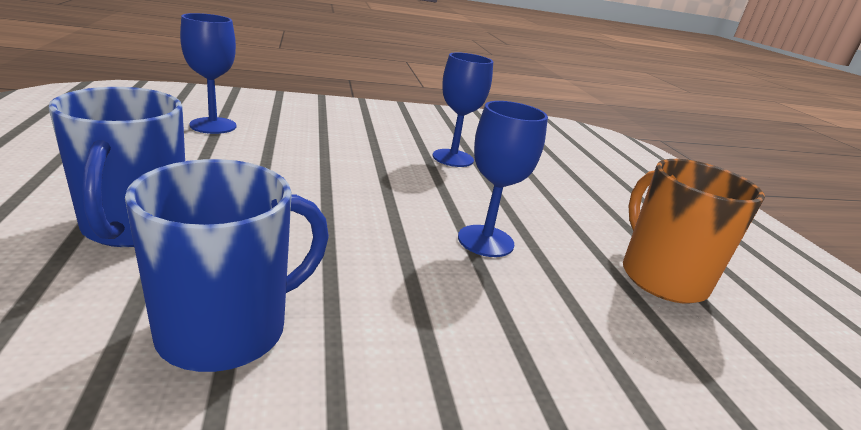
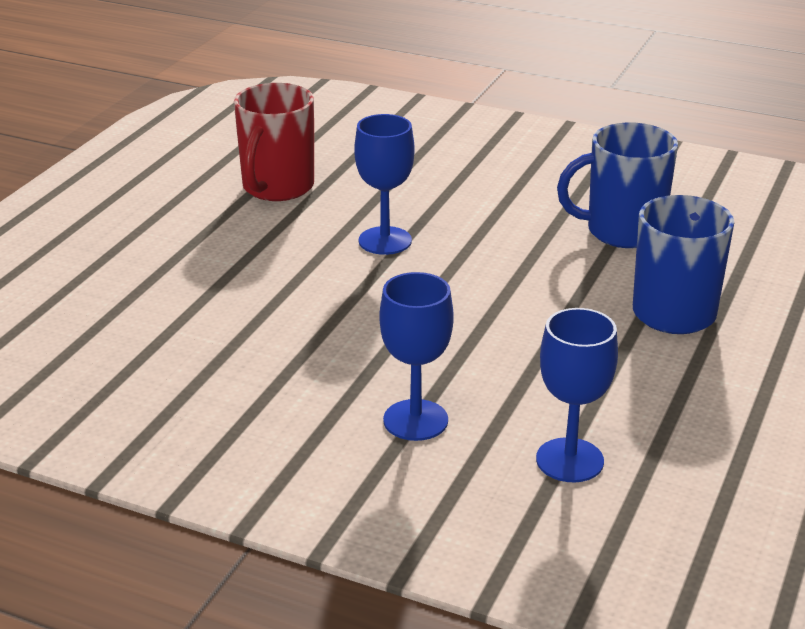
camera: 140 degrees left, 5 degrees up
(453, 158) = (275, 338): blue goblet -> blue goblet (415, 420)
(661, 277) = (277, 187): orange mug -> red mug

